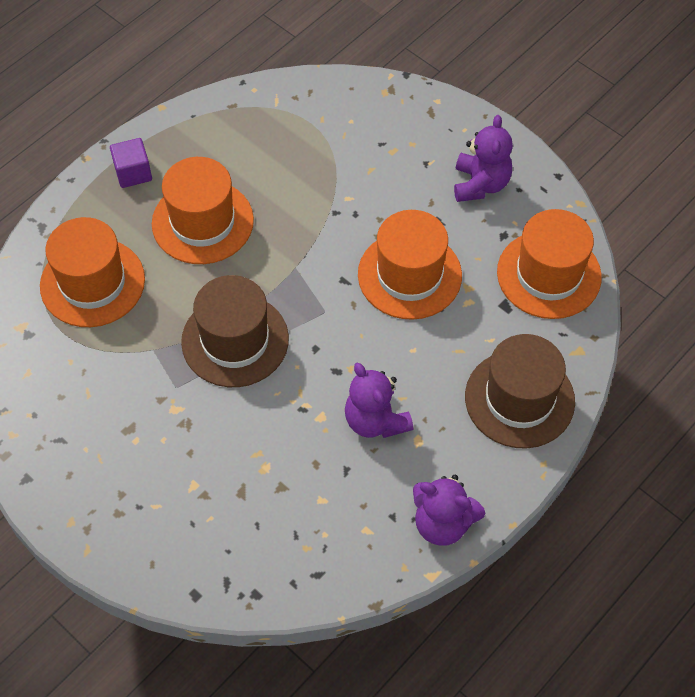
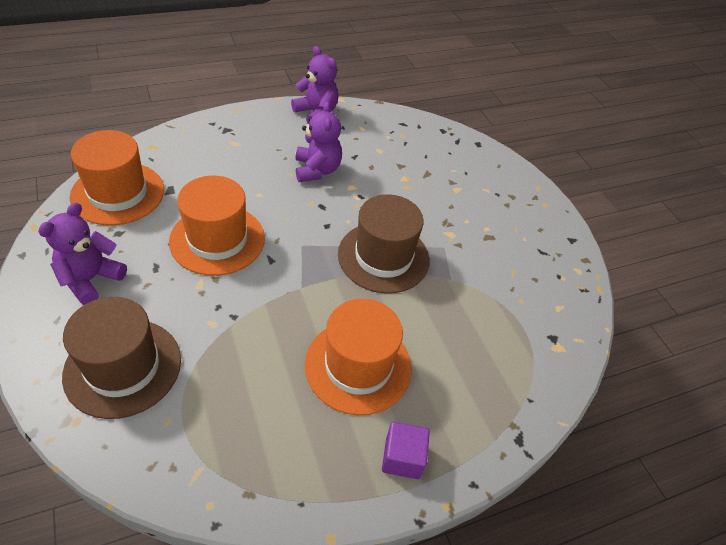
camera: 160 degrees left, 10 degrees down
(92, 282) = (484, 356): orange hat -> none
(519, 399) = (216, 141): brown hat -> brown hat (123, 367)

